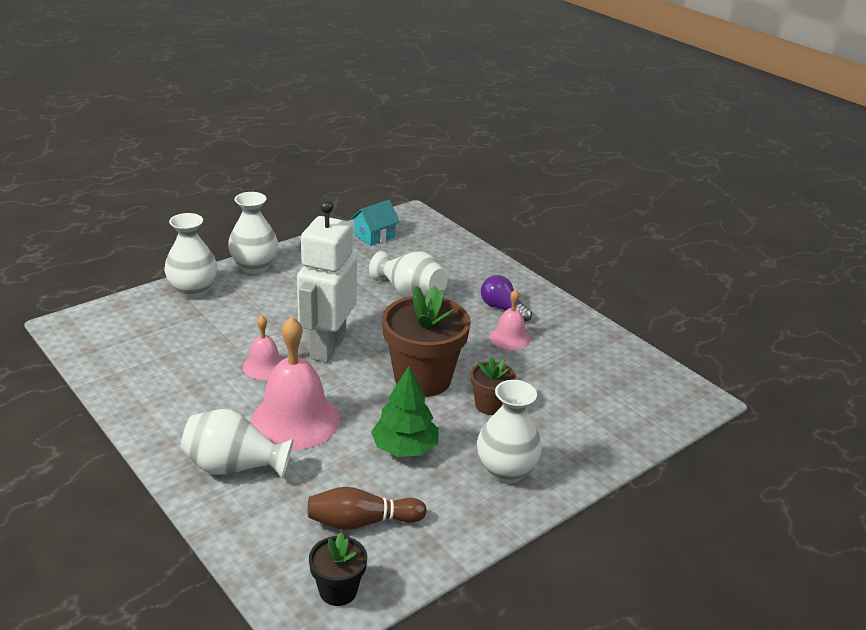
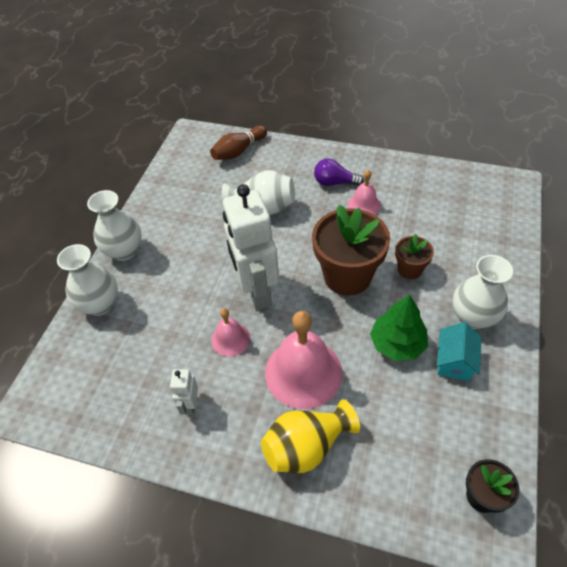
camera: 30 degrees left, 20 degrees up
(180, 388) = (190, 404): none -> white robot
(234, 467) = (306, 446): white vase -> yellow vase
(361, 522) = (436, 426): brown bowling pin -> brown bowling pin (238, 151)
(374, 236) = (184, 169): turquoise house -> turquoise house (454, 361)

